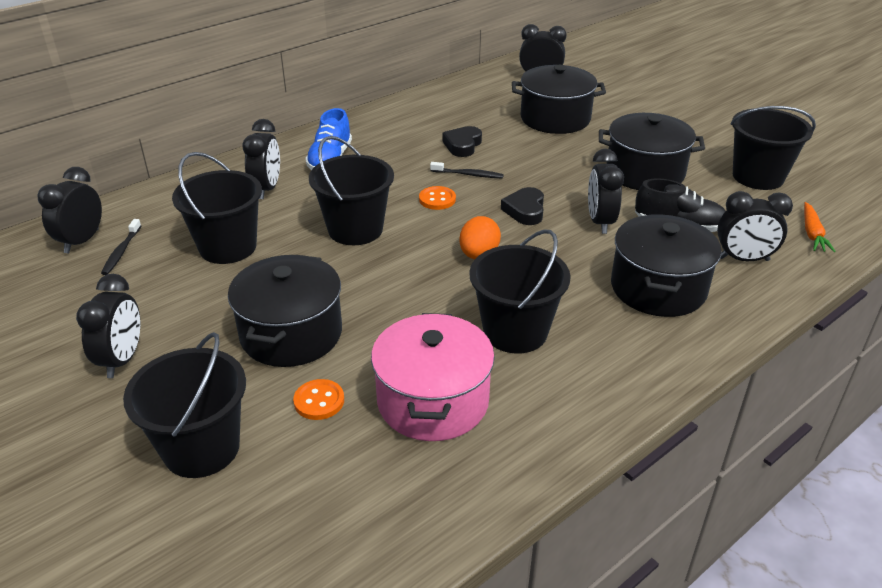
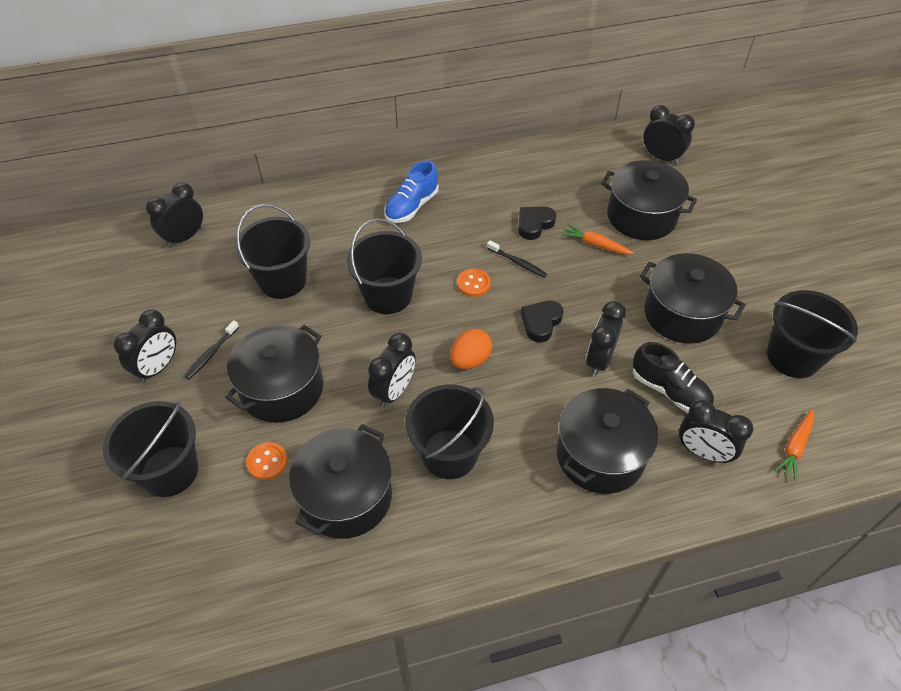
camera: 25 degrees right, 15 degrees up
(121, 252) = (206, 258): black toothbrush -> black toothbrush (211, 354)
(267, 189) = (343, 225): black clock -> black clock (394, 391)
(433, 401) = (346, 496): pink pot -> black pot
(530, 146) = (595, 245): none -> orange carrot

